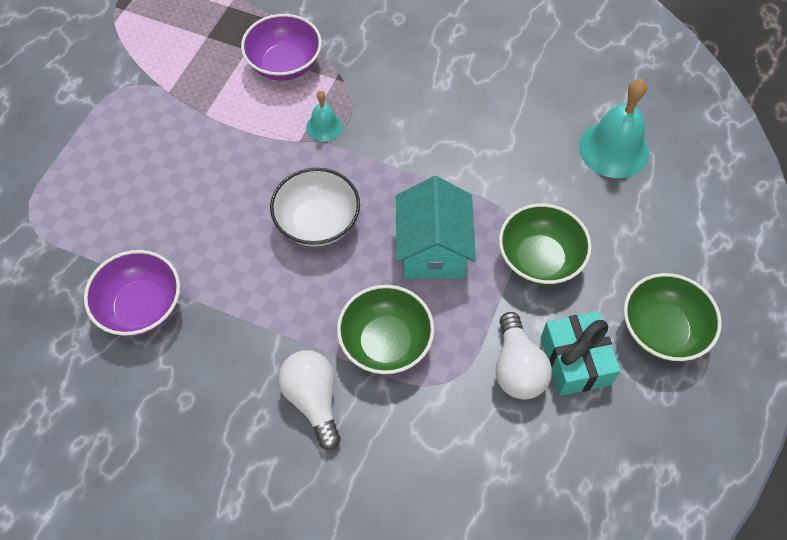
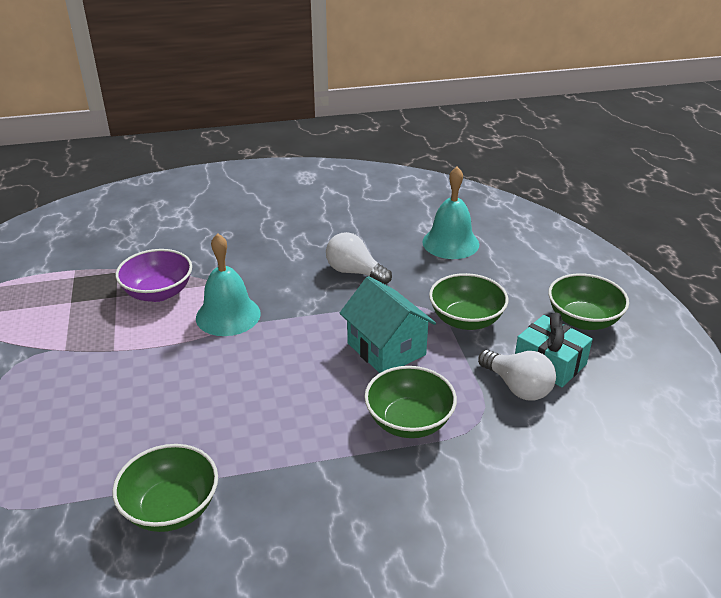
camera: 35 degrees left, 25 degrees down
(141, 307) = (171, 508): purple bowl -> green bowl
(313, 400) = (390, 489): white light bulb -> white light bulb (354, 272)
(317, 222) = (280, 374): white bowl -> none
(324, 126) = (228, 315): turquoise bell -> turquoise bell, size x1.88

